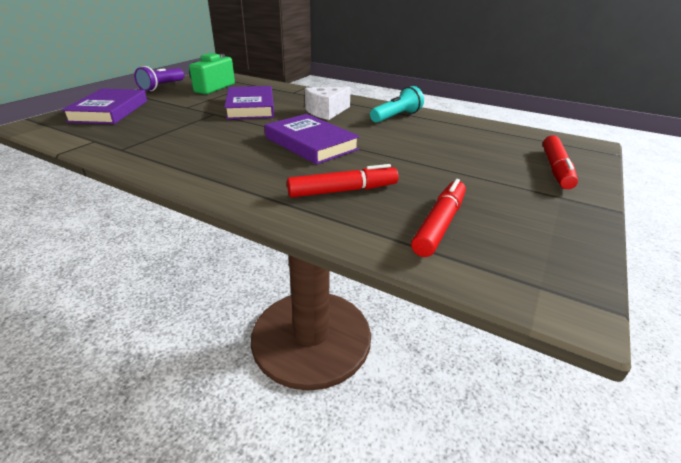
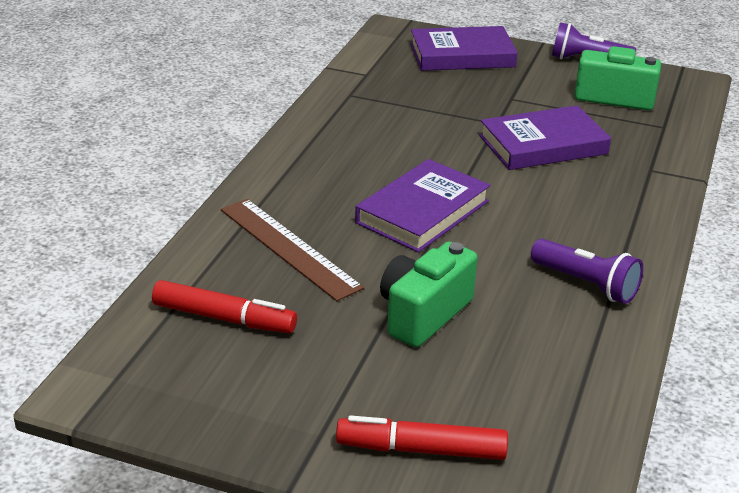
camera: 80 degrees right, 0 degrees up
(326, 111) = (567, 212): white cheese -> none
(342, 191) = (288, 248): red marker -> brown ruler
(396, 117) = (586, 284): turquoise flashlight -> purple flashlight
(426, 155) = (423, 314): none -> green camera

